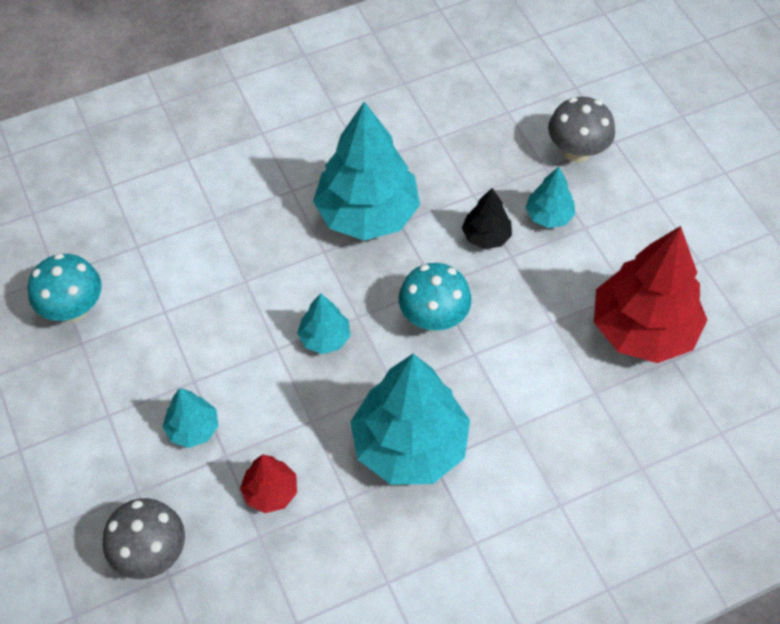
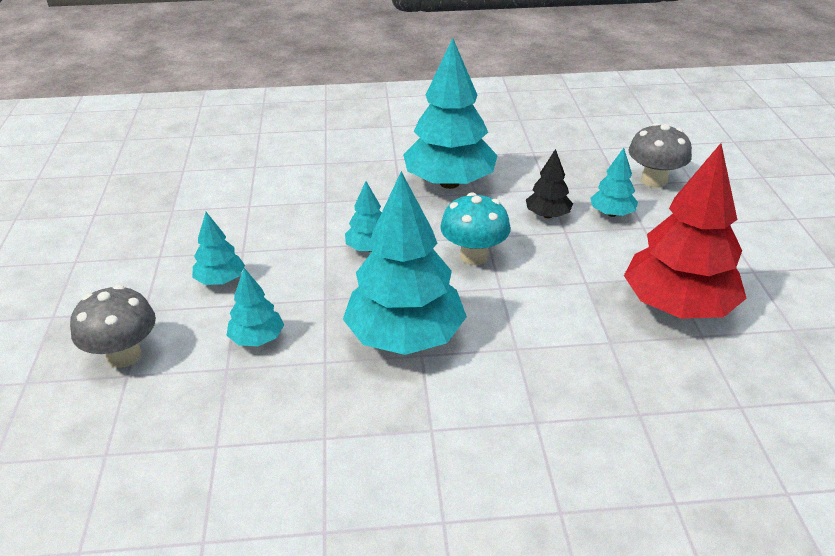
camera: 20 degrees right, 20 degrees down
(73, 309) = (181, 190): turquoise mushroom -> none
(270, 492) = (257, 339): red tree -> turquoise tree

